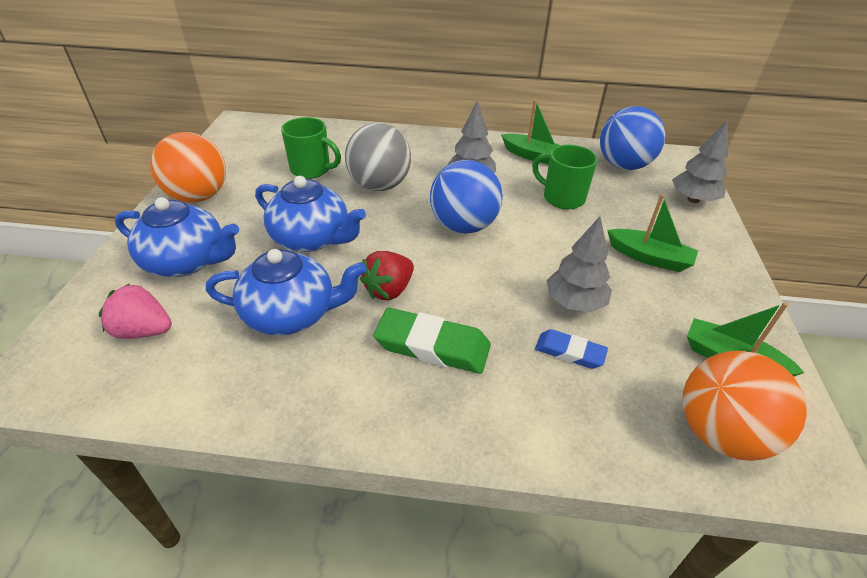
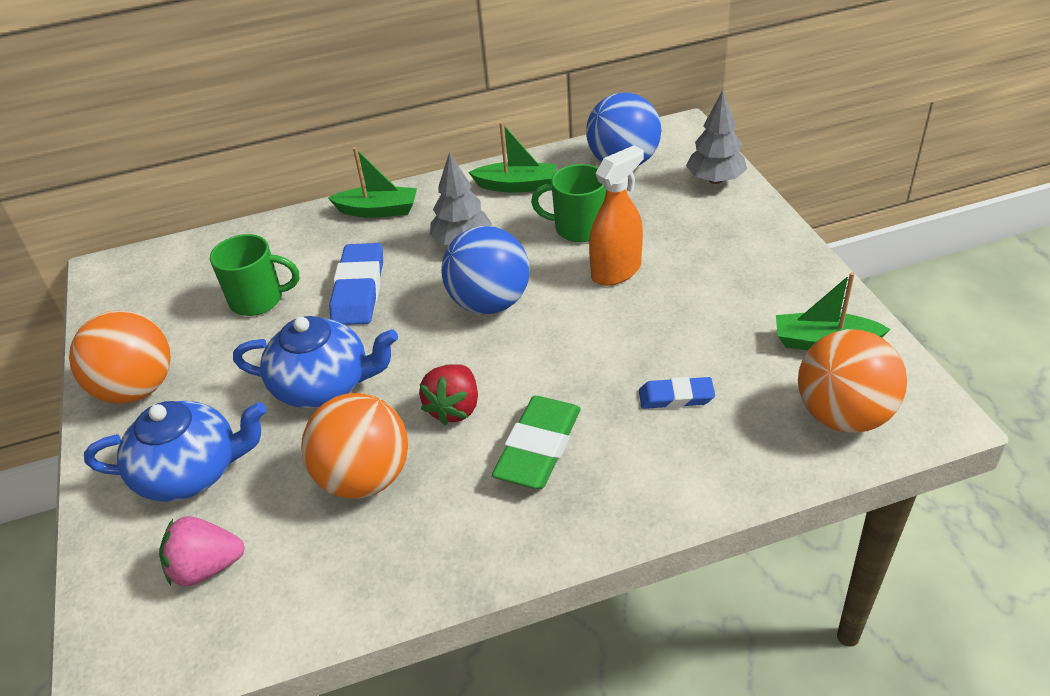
camera: 20 degrees left, 0 degrees up
(291, 314) = (364, 478): blue teapot -> orange ball
(379, 185) = (359, 289): grey ball -> blue eraser
(432, 346) = (538, 447): green eraser -> green eraser turned 60 degrees counterclockwise
(574, 237) = (616, 271): none -> orange spray bottle
(574, 302) = (654, 344): grey tree -> none
(649, 257) = (702, 265): green boat -> green boat (378, 210)

